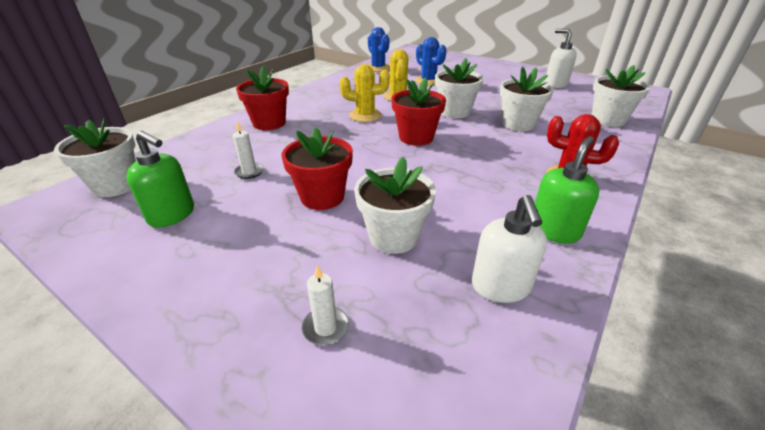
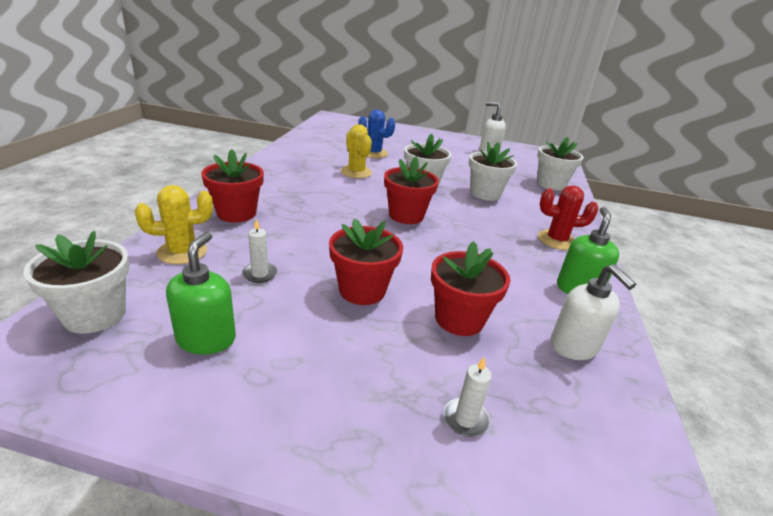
camera: 25 degrees left, 5 degrees down
(172, 215) = (206, 339): green soap dispenser -> green soap dispenser turned 90 degrees counterclockwise
(365, 115) = (338, 196): yellow cactus -> yellow cactus (182, 252)
(378, 68) = (311, 140): blue cactus -> none
(393, 236) = (459, 319): white flower pot -> red flower pot

